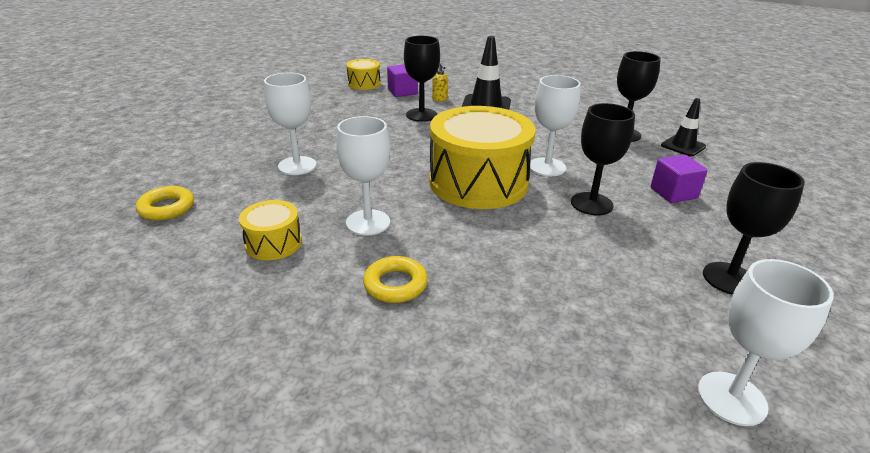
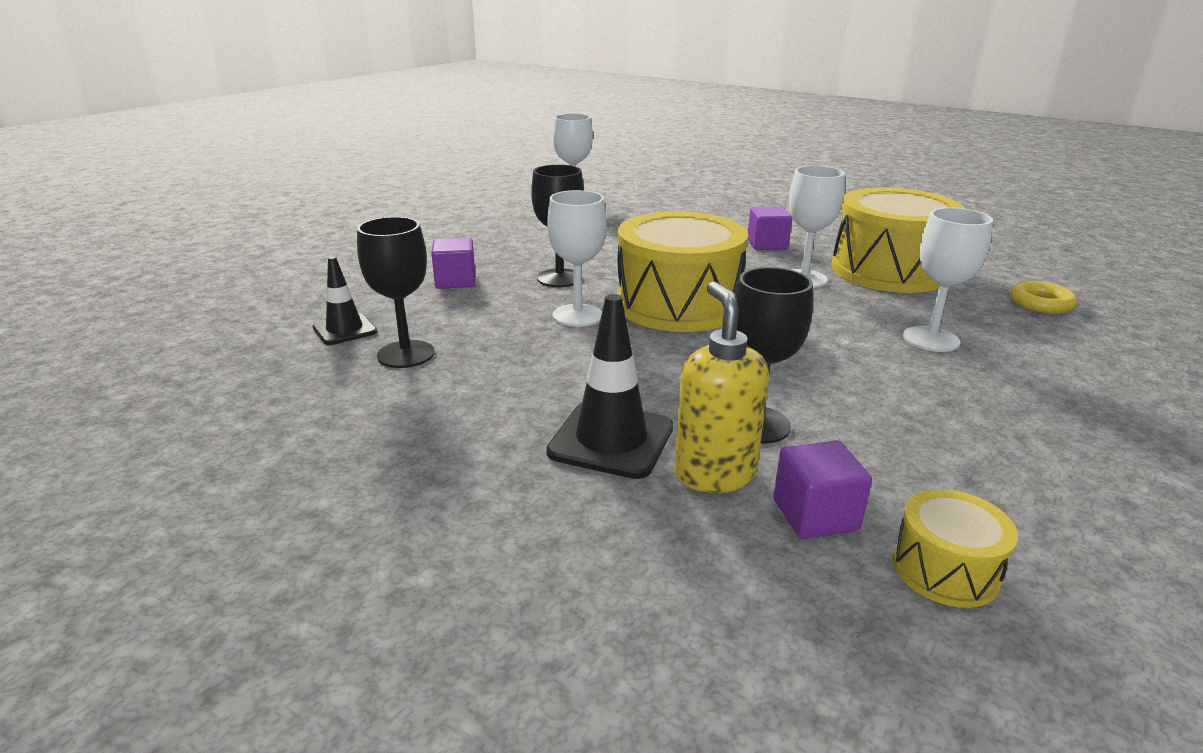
camera: 170 degrees left, 5 degrees down
(273, 243) = (888, 271): yellow drum -> yellow drum, size x2.14
(395, 284) = (767, 244): yellow ring -> purple cube
(440, 99) = (714, 474): yellow soap dispenser -> yellow soap dispenser, size x2.13
(729, 278) = (502, 232): black goblet -> none

